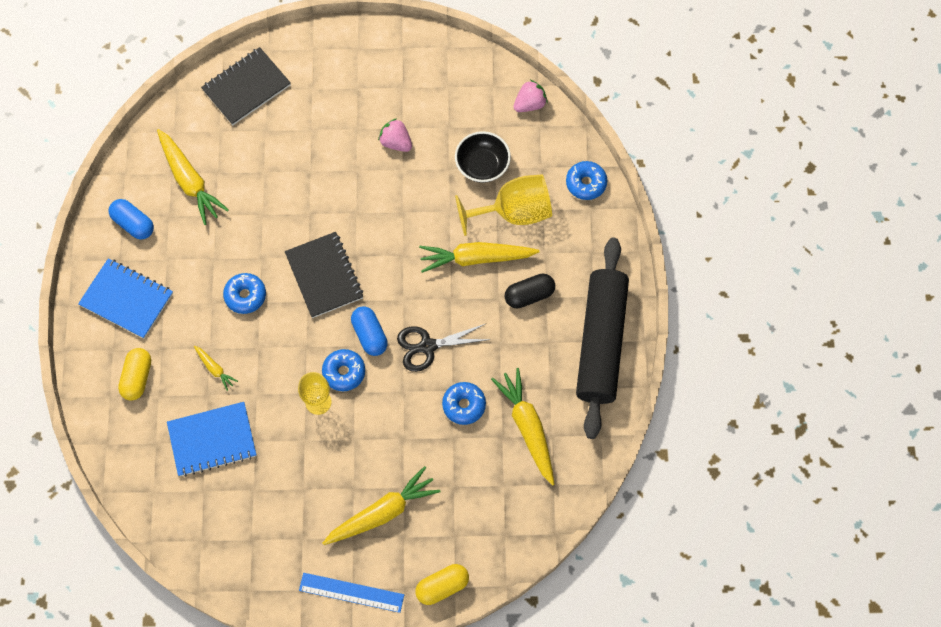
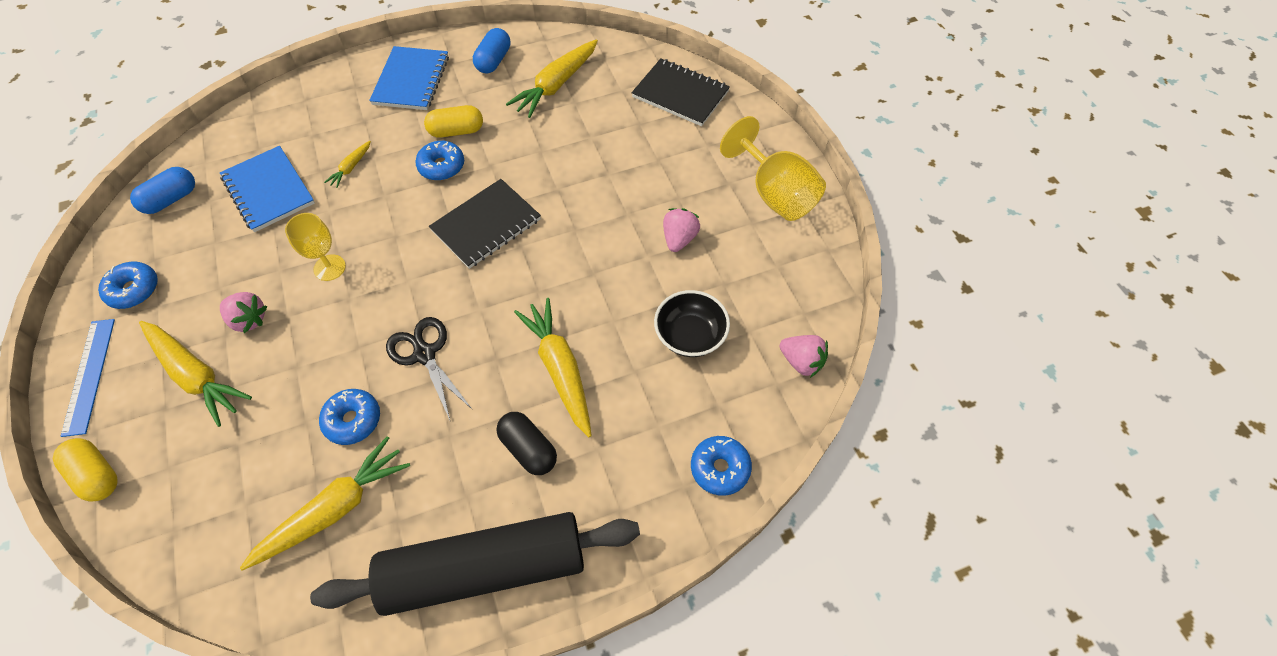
camera: 70 degrees right, 10 degrees down
(137, 377) = (328, 113): yellow capsule -> yellow capsule (456, 131)
(344, 372) = (371, 280): blue donut -> blue donut (134, 290)
(345, 469) = (249, 320): none -> pink strawberry
(370, 335) = (424, 290): blue capsule -> blue capsule (171, 199)
(513, 212) = (640, 392): yellow goblet -> yellow goblet (774, 193)

